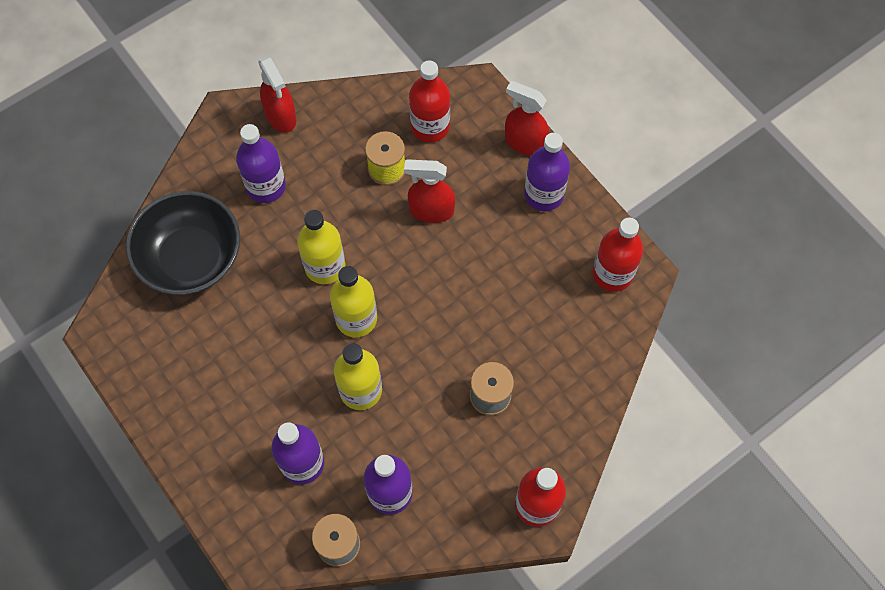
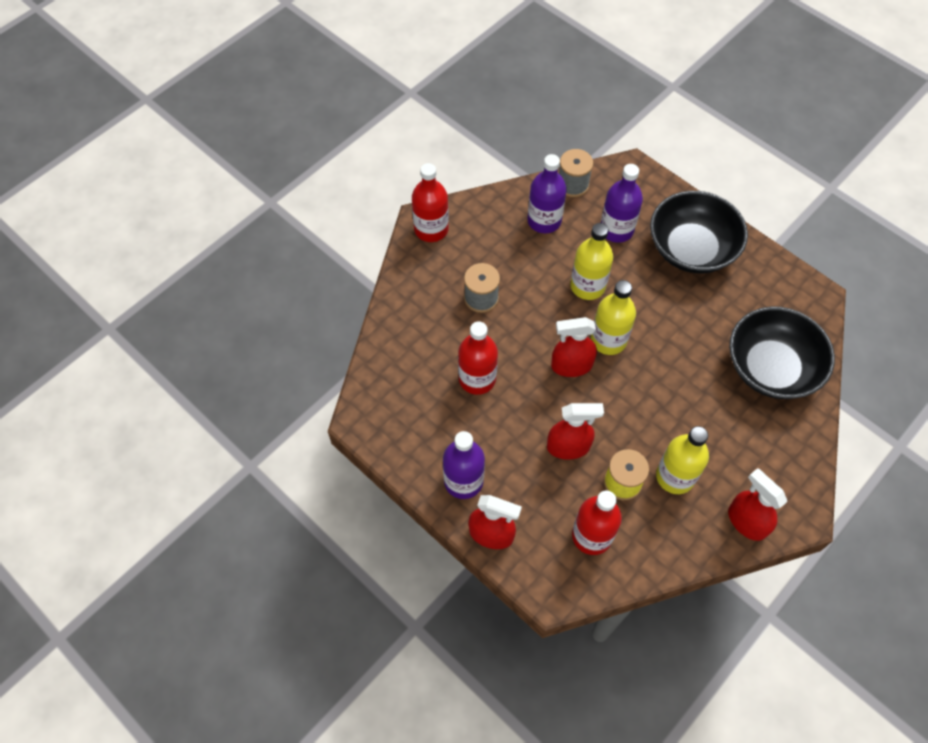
camera: 170 degrees right, 5 degrees down
(220, 419) = (691, 249): none -> black bowl
(266, 186) = (731, 445): purple bottle -> none
(325, 266) = (650, 379): yellow bottle -> yellow bottle (675, 476)
(406, 295) = (571, 366): none -> red spray bottle
(612, 274) = (389, 414): red bottle -> red bottle (477, 379)

